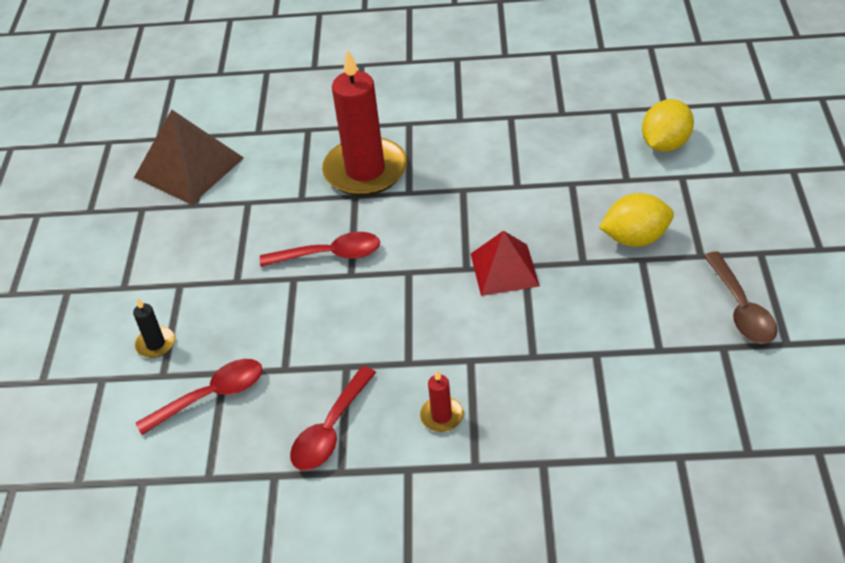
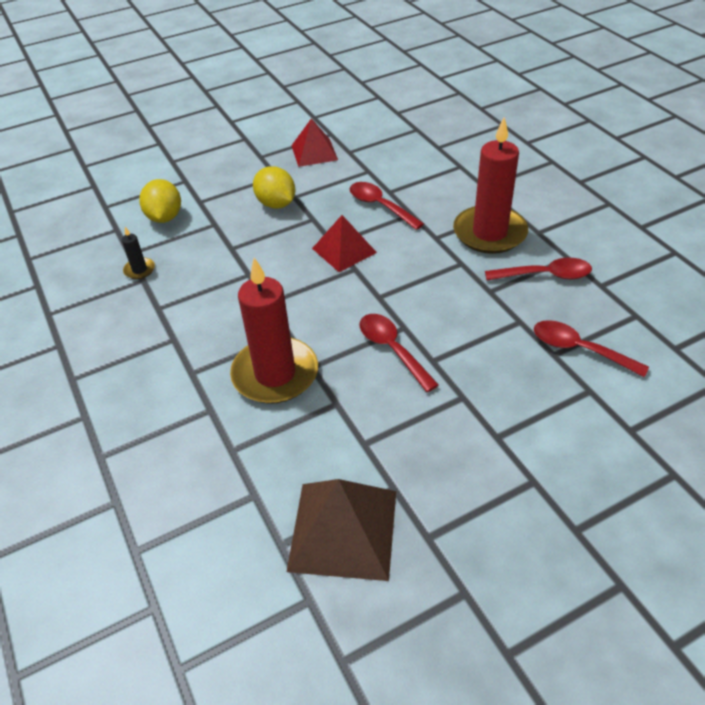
camera: 120 degrees left, 0 degrees up
(155, 344) = (568, 414): black candle -> black candle (139, 270)
(441, 416) = (489, 233): red candle -> red candle, size x2.39
(569, 331) = (380, 206): none -> red spoon
(665, 144) = (165, 217): yellow lemon -> yellow lemon turned 75 degrees clockwise
(741, 308) = (314, 152): brown spoon -> red pyramid

